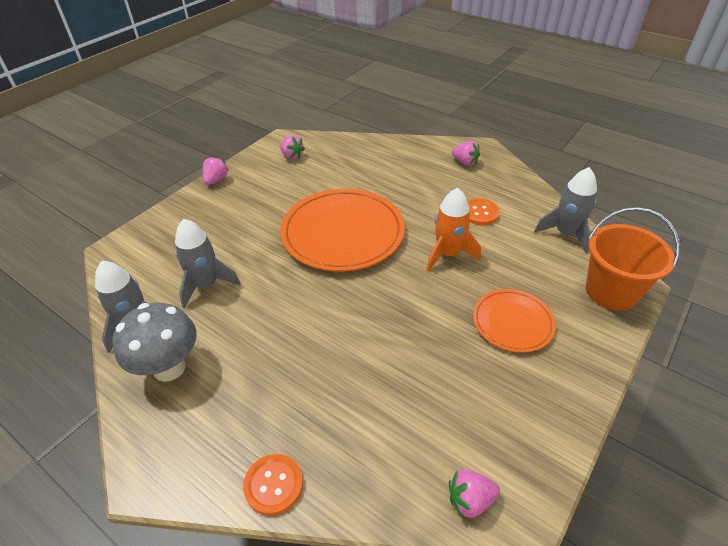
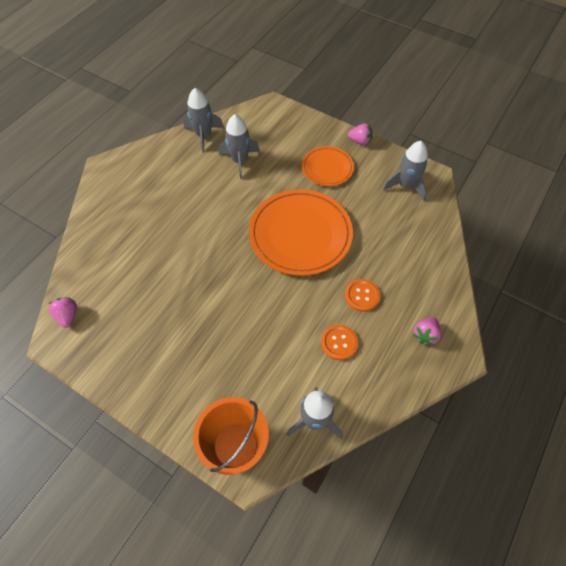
camera: 85 degrees right, 15 degrees up
(169, 368) = (171, 158): grey mushroom -> none
(273, 485) = (91, 220): orange button -> orange button (362, 296)
(292, 156) = (406, 186): pink strawberry -> grey rocket
(448, 254) = (278, 312): orange rocket -> none
(512, 322) = (201, 356): orange plate -> orange plate (327, 168)

